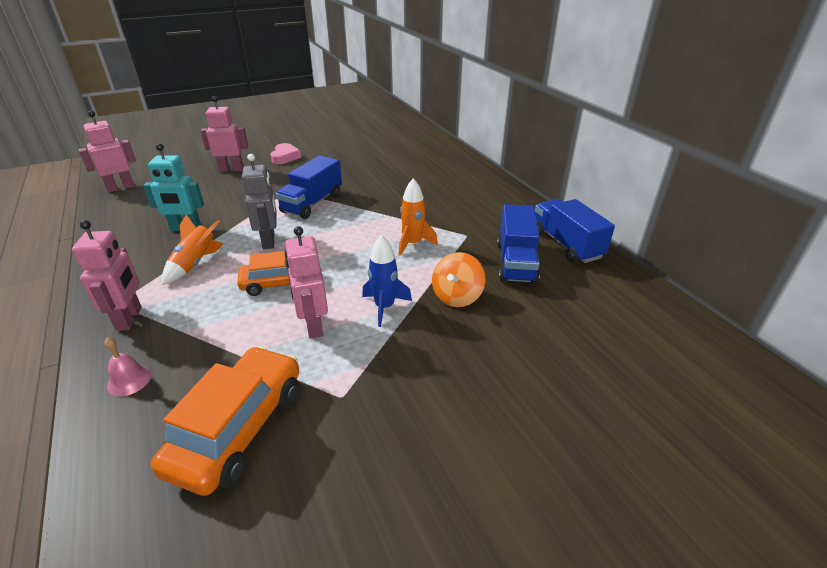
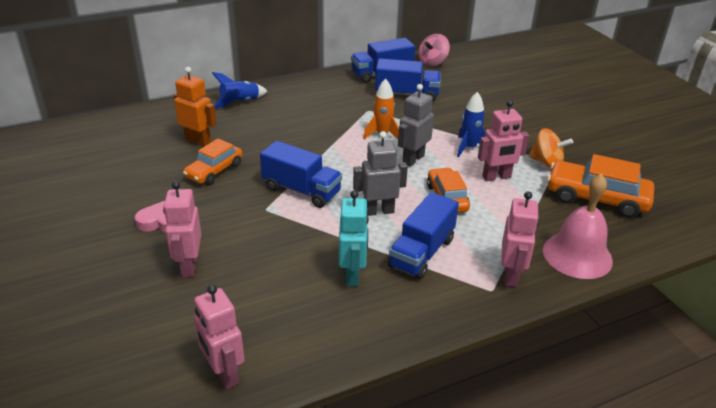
camera: 90 degrees left, 0 degrees up
(129, 318) = (511, 275): pink robot -> pink robot turned 105 degrees clockwise
(129, 380) = (577, 255): pink bell -> pink bell, size x2.19
(195, 263) = (421, 253): orange rocket -> blue truck
(347, 168) = (214, 171): none -> orange car
(359, 263) = (413, 159): none -> grey robot
(392, 159) = (198, 141): none -> orange robot
(457, 296) = (451, 119): orange spinning top -> orange spinning top (546, 162)
(463, 169) = (240, 102): none -> blue rocket
(630, 288) = (432, 62): none -> pink spinning top

